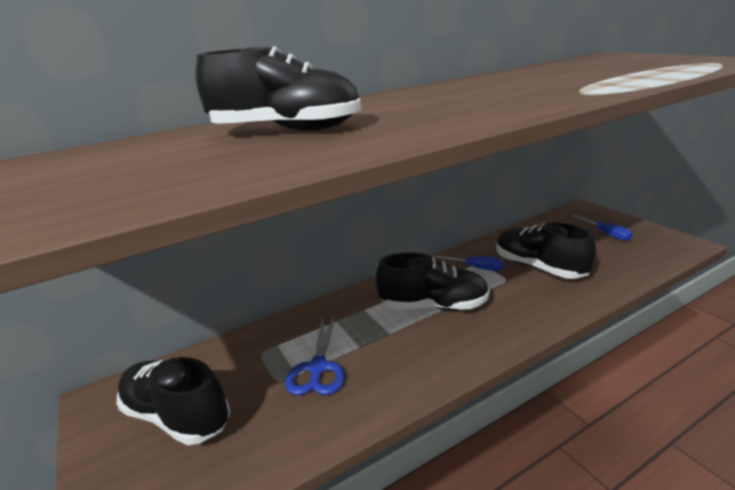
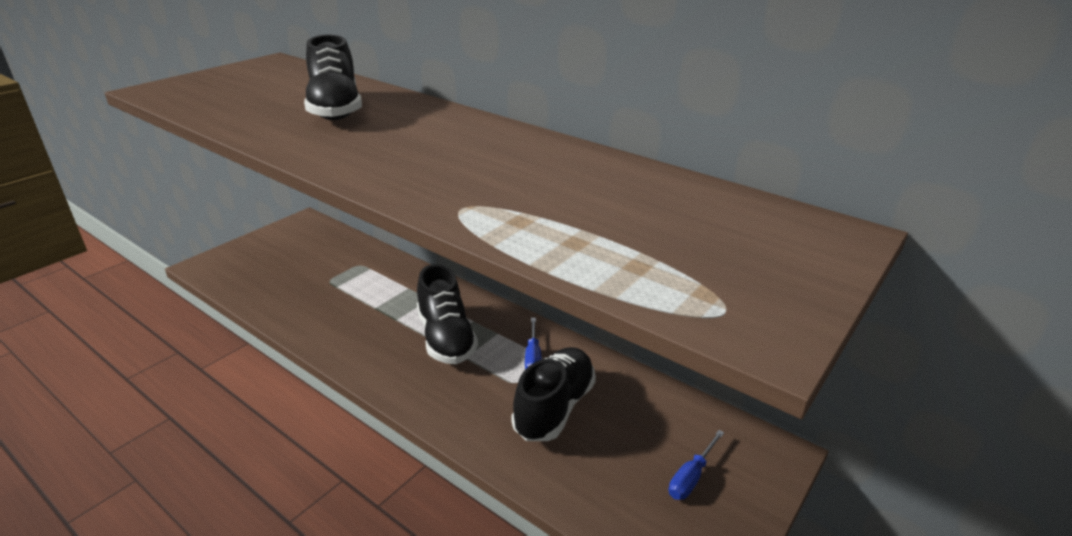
camera: 65 degrees right, 5 degrees up
(177, 416) = (291, 253): black shoe -> none
(318, 368) = (344, 294): blue scissors -> none

